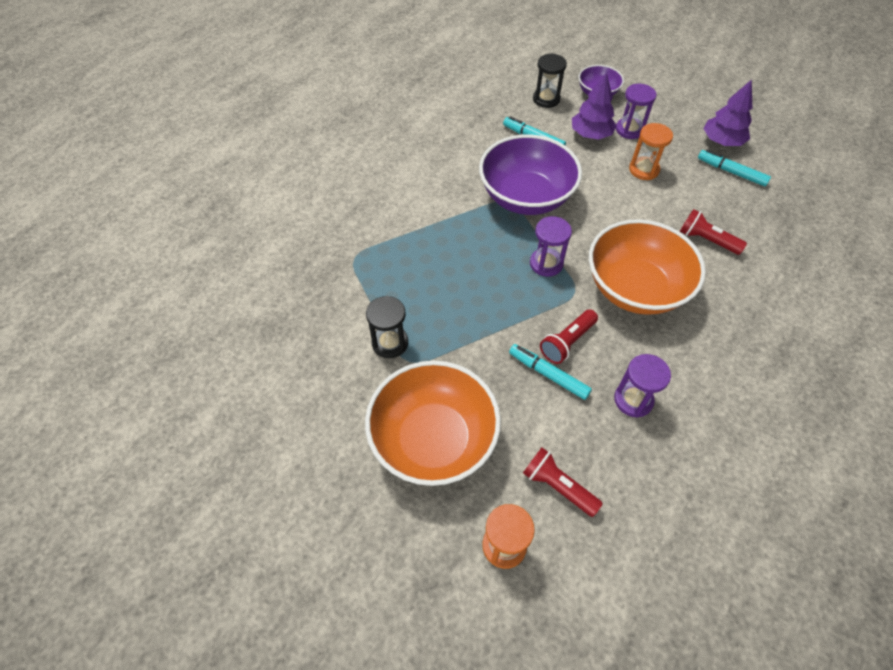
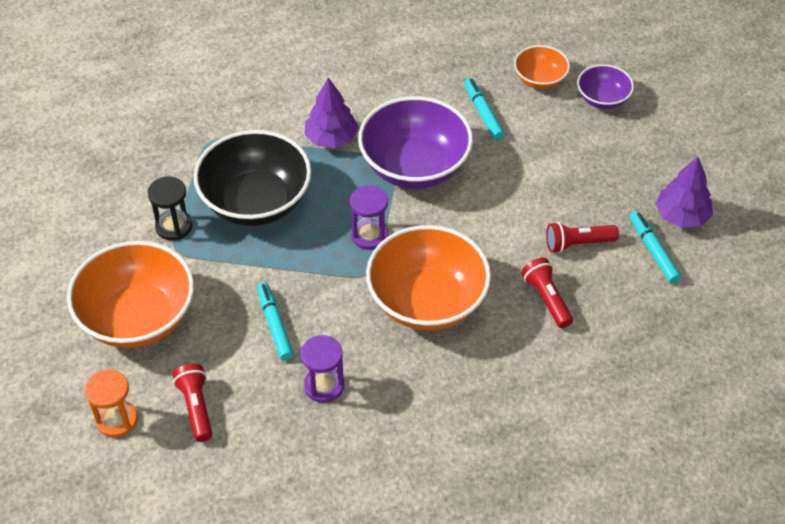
camera: 35 degrees right, 5 degrees down
(437, 285) = (256, 202): none -> black bowl
(546, 99) = (540, 79): black hourglass -> orange bowl
(567, 342) = (317, 309): red flashlight -> red flashlight (578, 244)
(591, 134) = (546, 139): purple tree -> purple tree (331, 138)
(629, 130) = (593, 154): purple hourglass -> none
(644, 170) = (561, 201): orange hourglass -> none

